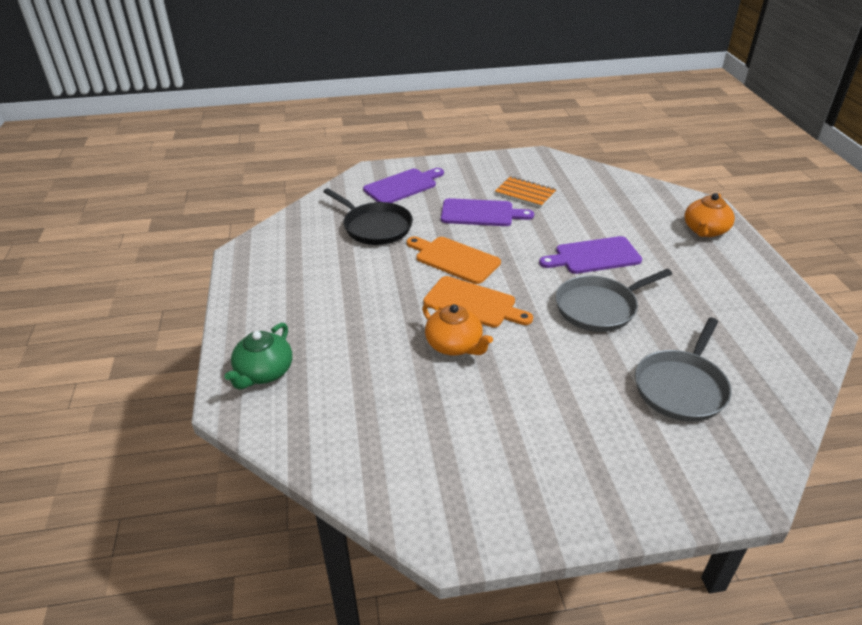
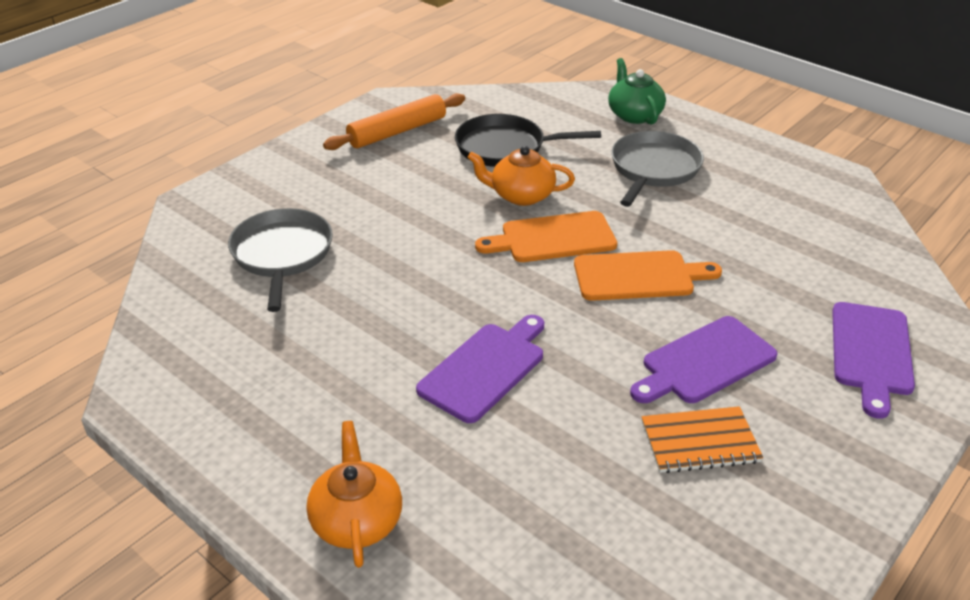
camera: 140 degrees right, 0 degrees up
(375, 227) = (784, 270): black pan -> black pan (505, 147)
(484, 479) = (397, 132): none -> orange rolling pin
(599, 307) = (420, 297): grey pan -> grey pan (653, 169)

